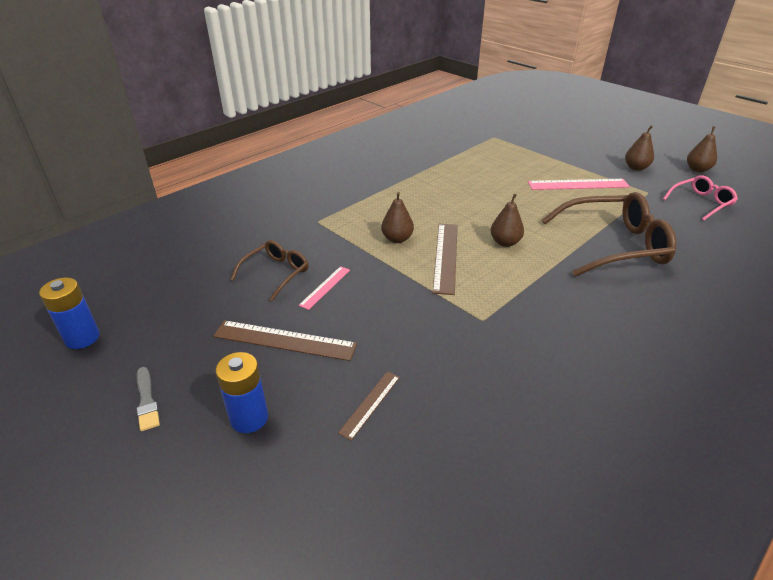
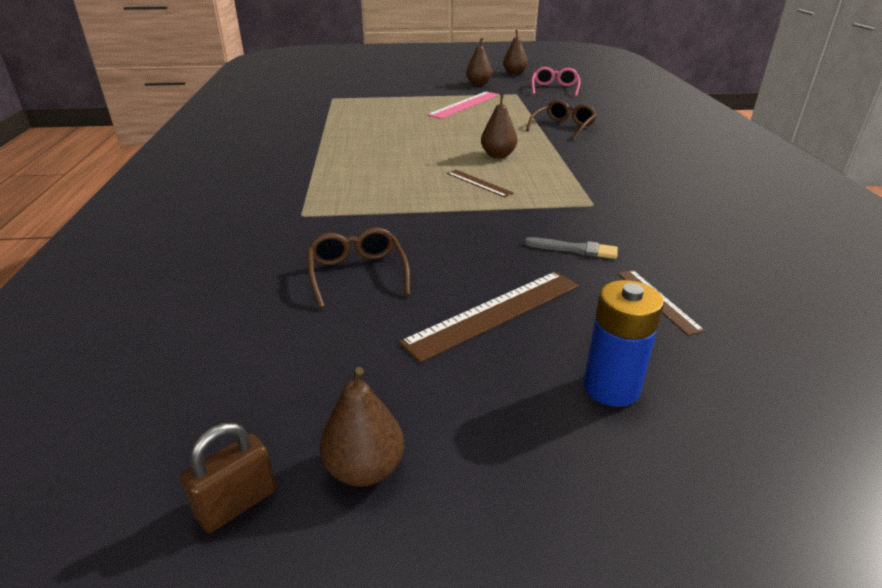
camera: 50 degrees left, 5 degrees down
(82, 338) = (237, 504): blue battery -> brown padlock
(147, 401) = (490, 471): grey brush -> grey brush (574, 249)
(325, 287) = (433, 255): pink ruler -> none
(397, 239) = (412, 191): brown pear -> brown pear (364, 469)
(446, 257) = (479, 183): brown ruler -> brown ruler, size x0.57
(614, 245) = (563, 127): brown glasses -> brown glasses, size x0.55

